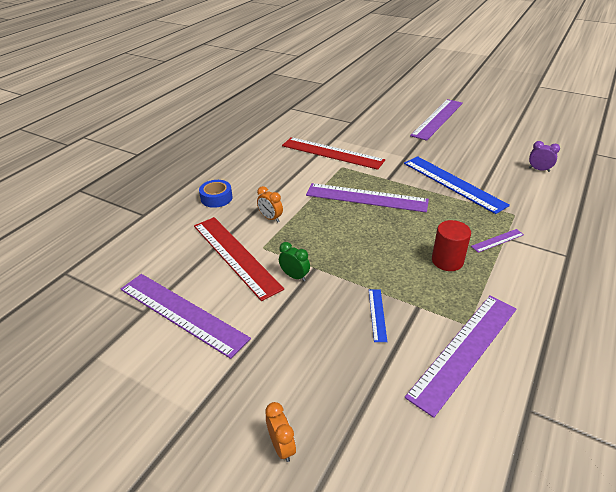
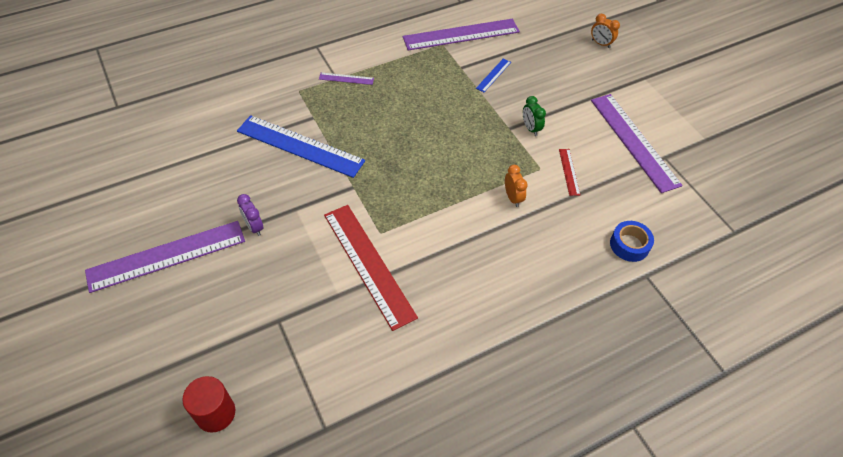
camera: 150 degrees left, 15 degrees up
(216, 198) = (554, 258): blue tape -> blue tape (629, 245)
(235, 255) = (569, 171): red ruler -> red ruler, size x0.44
(282, 446) = (600, 44): orange clock -> orange clock turned 60 degrees counterclockwise
(366, 198) = (400, 174): purple ruler -> none
(447, 261) = (404, 83): red cylinder -> red cylinder (215, 413)
(453, 183) = (300, 146): blue ruler -> blue ruler turned 60 degrees counterclockwise
(539, 169) = (200, 118): purple clock -> purple clock (254, 227)

